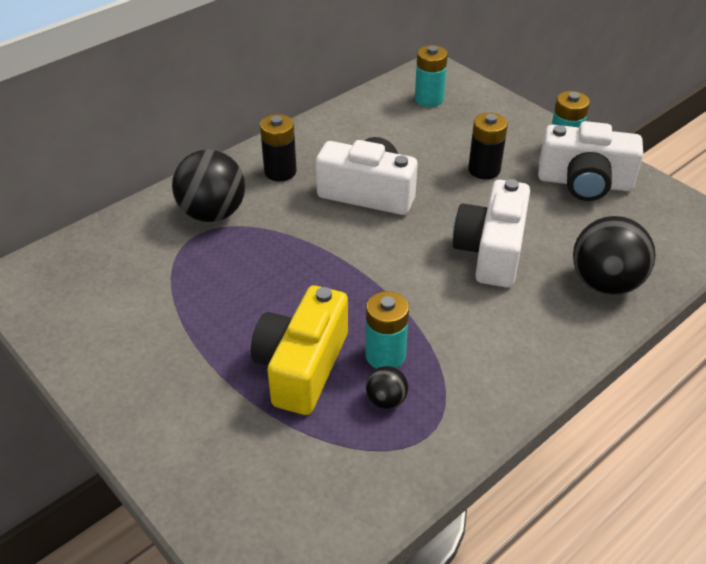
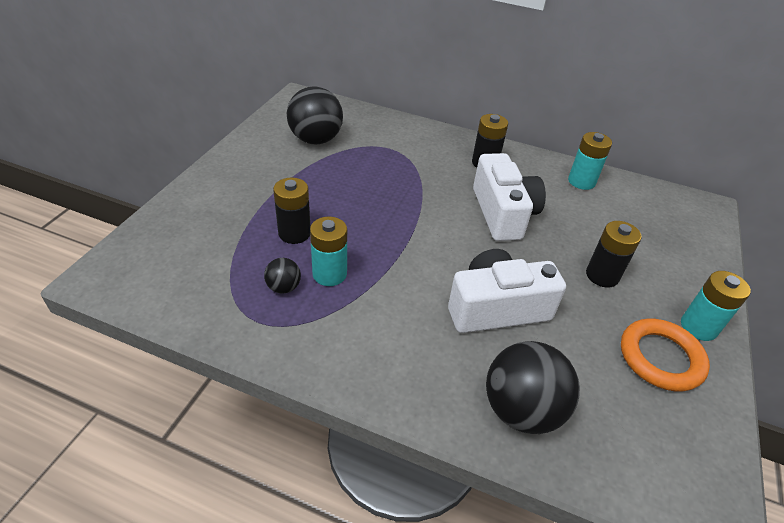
camera: 60 degrees right, 0 degrees up
(213, 213) = (414, 148): black ball -> black ball (316, 140)
(302, 366) = (294, 233): yellow camera -> black battery
(429, 99) = (661, 214): turquoise battery -> turquoise battery (581, 181)
(584, 182) = (660, 358): white camera -> orange ring

